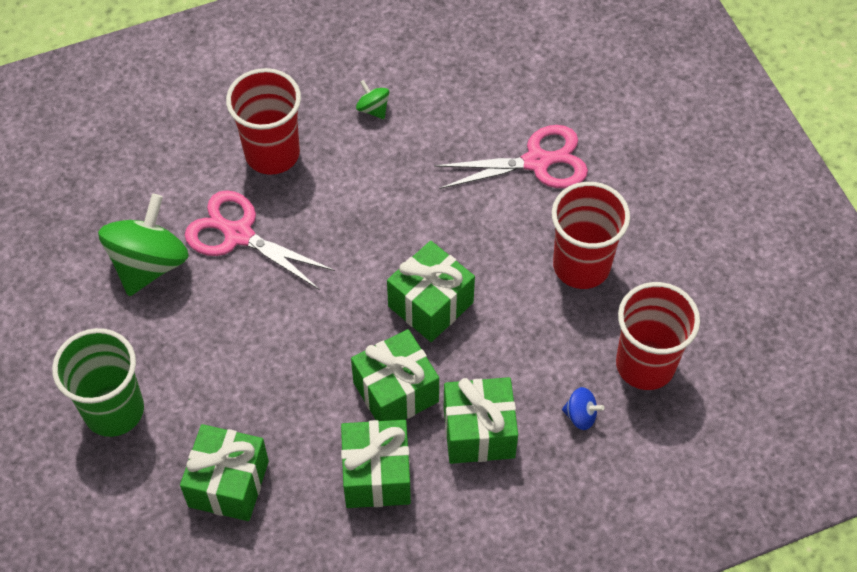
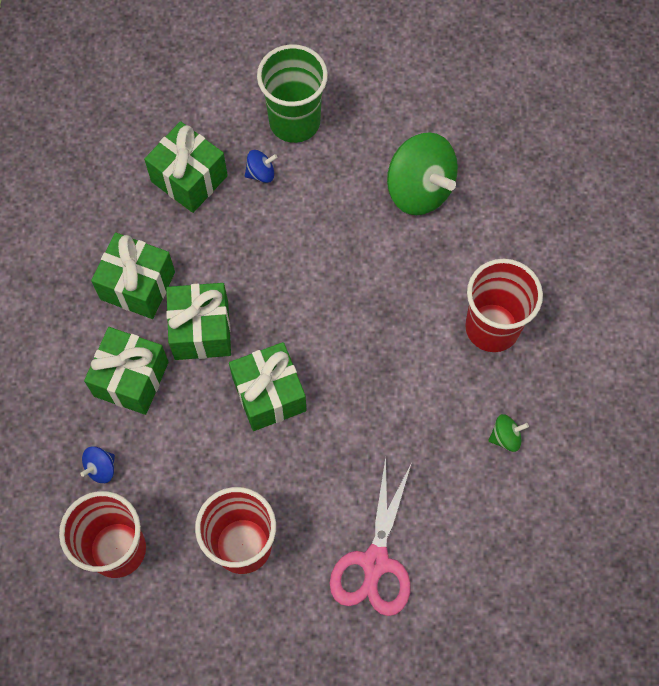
camera: 115 degrees right, 10 degrees up
(192, 416) = (261, 173): none -> blue spinning top
(238, 235) = (416, 268): pink scissors -> none

